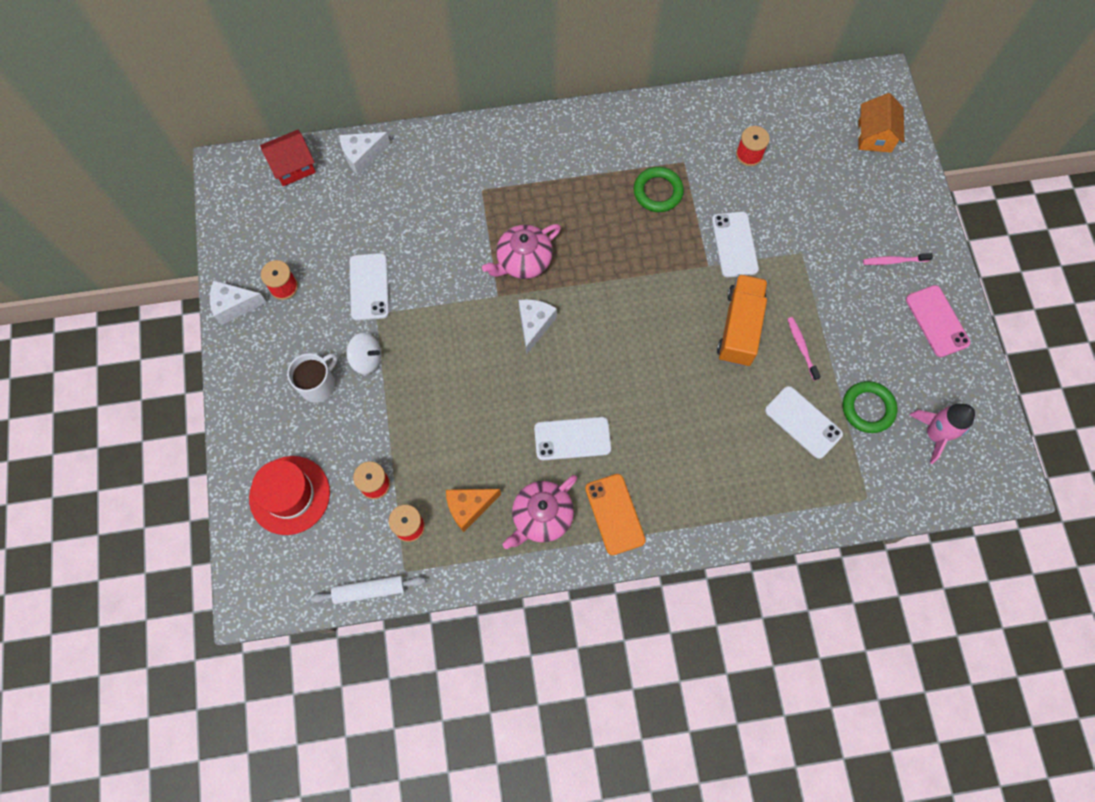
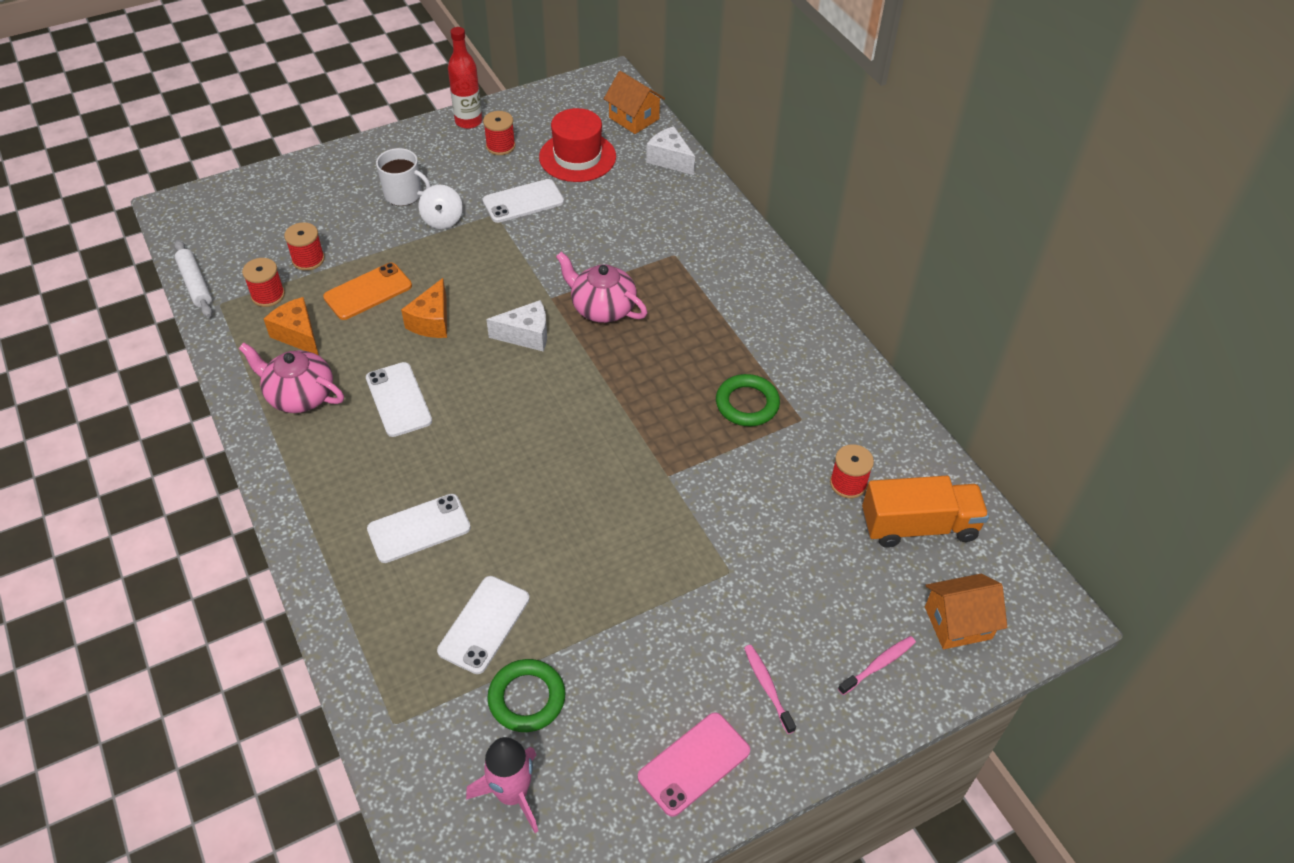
camera: 70 degrees right, 20 degrees down
(234, 306) = (468, 121): white cheese -> red bottle
(289, 495) = (284, 206): red hat -> red hat (577, 157)
(293, 166) = (634, 118): red house -> orange house
(492, 395) = (432, 321): none -> orange cheese
(615, 514) = (315, 458): orange phone -> orange phone (368, 292)
(734, 244) = (709, 496): white phone -> white phone (419, 528)
(739, 327) = (594, 526): orange truck -> orange truck (919, 526)
(801, 347) = (591, 600): pink toothbrush -> pink toothbrush (878, 665)

